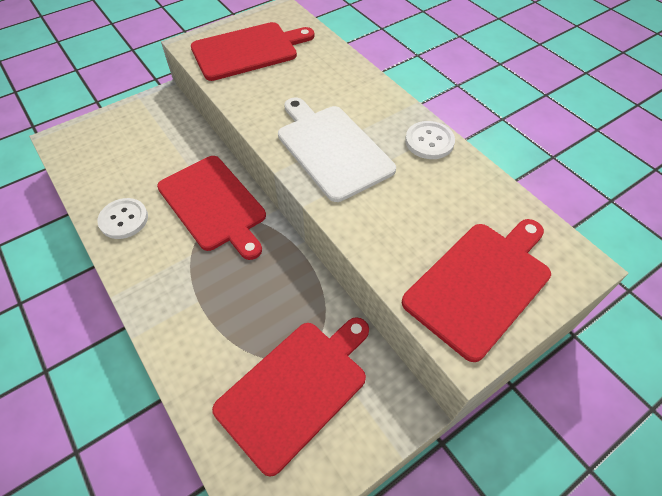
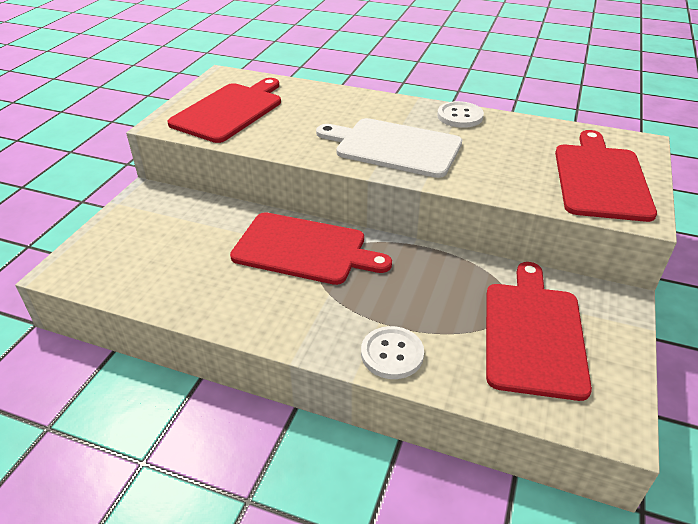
camera: 35 degrees left, 15 degrees down
(124, 219) = (226, 300): white button -> white button (392, 354)

